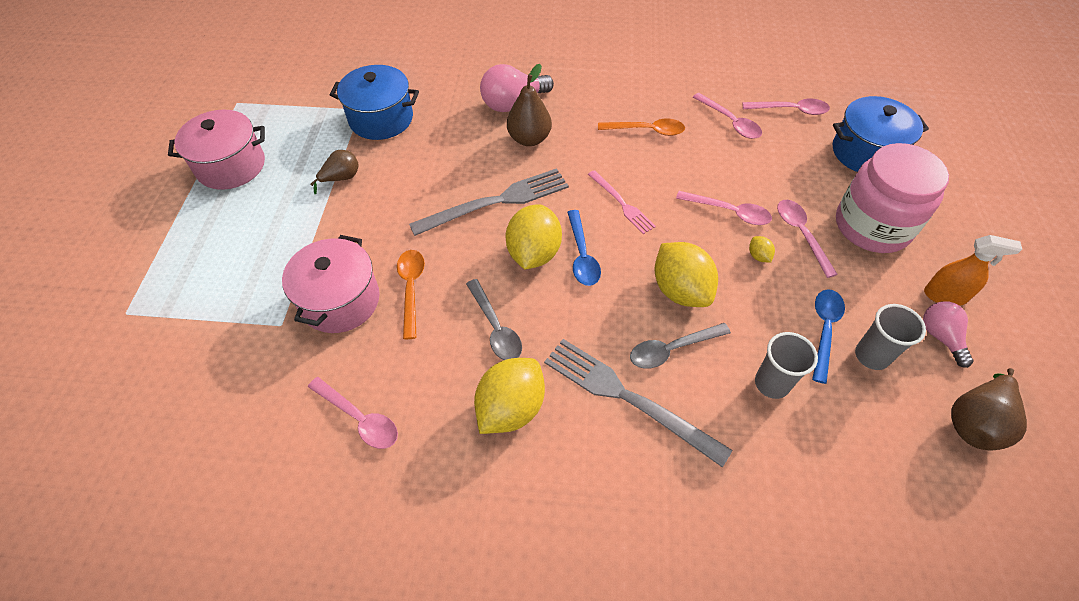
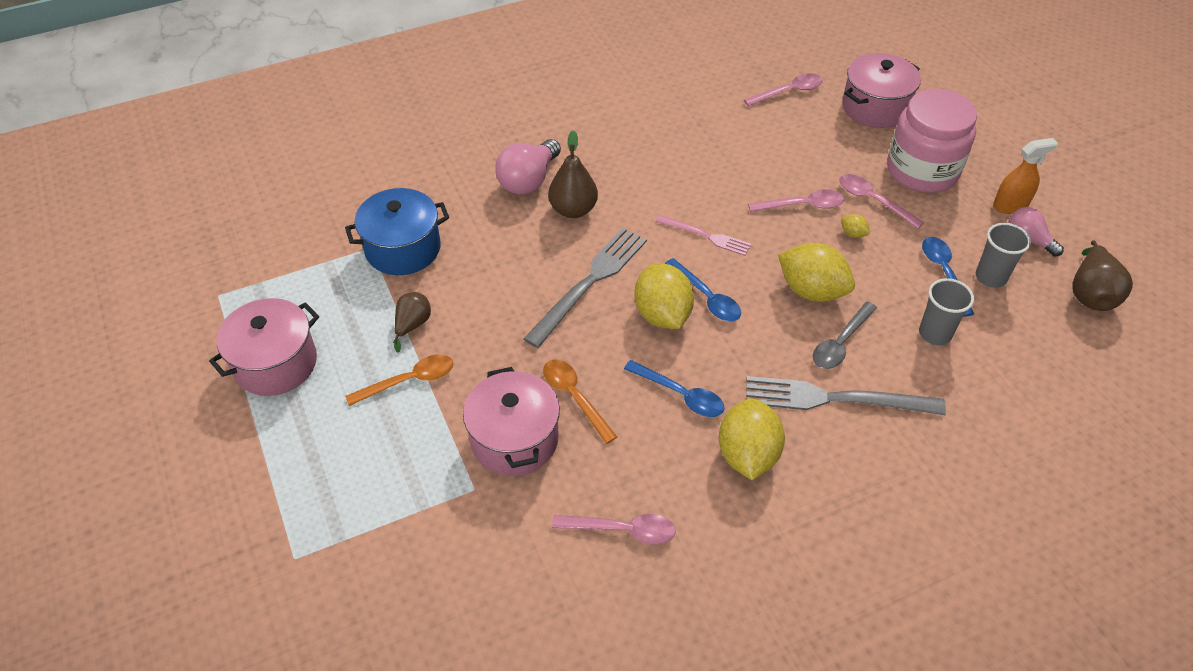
camera: 30 degrees left, 5 degrees down
(496, 328) = (681, 395): grey spoon -> blue spoon
(647, 130) = (678, 159): orange spoon -> orange spoon (409, 381)
(730, 122) = (745, 122): pink spoon -> none
(866, 152) = (875, 107): blue pot -> pink pot

